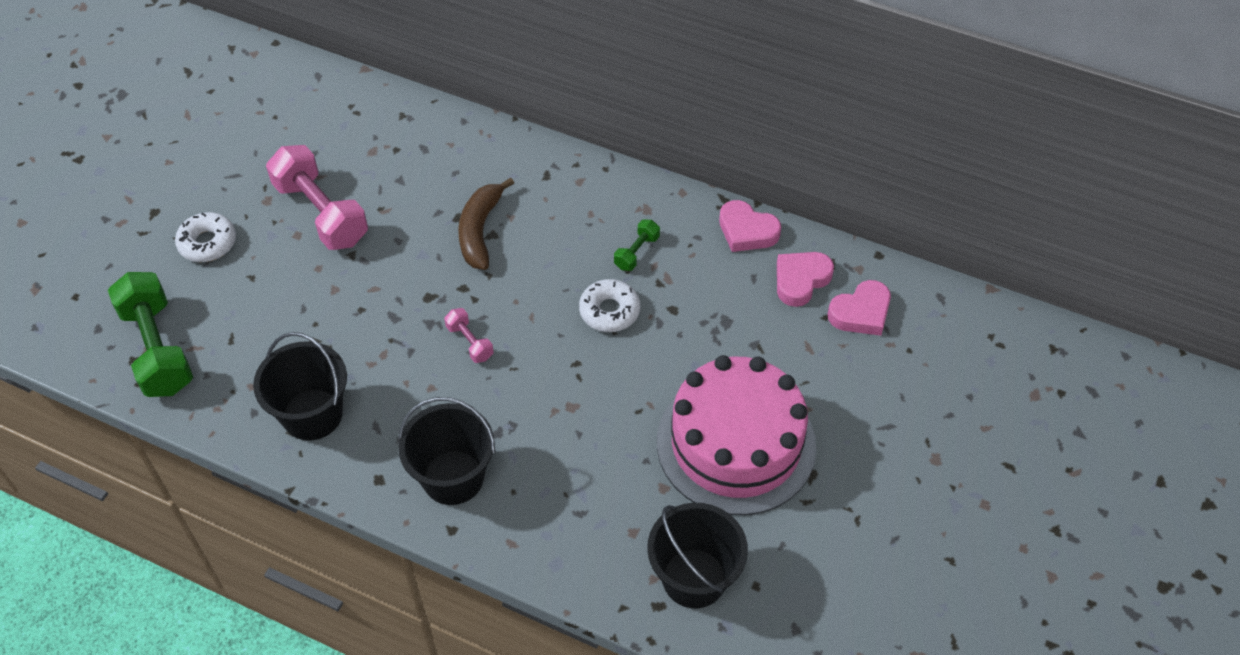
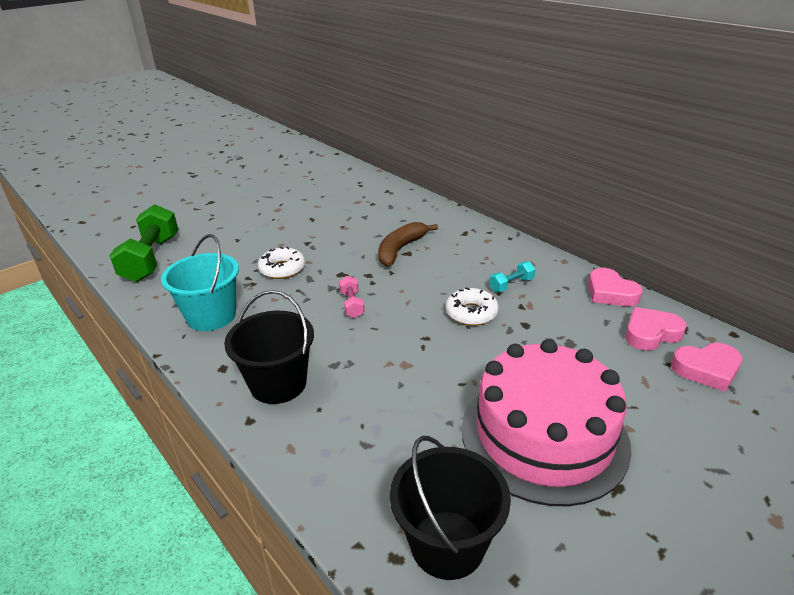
camera: 25 degrees right, 20 degrees down
(207, 243) = (227, 220): white donut -> white donut (282, 269)
(312, 414) = (211, 316): black bucket -> turquoise bucket
(321, 213) = (304, 221): pink dumbbell -> none
(636, 252) = (511, 285): green dumbbell -> turquoise dumbbell

